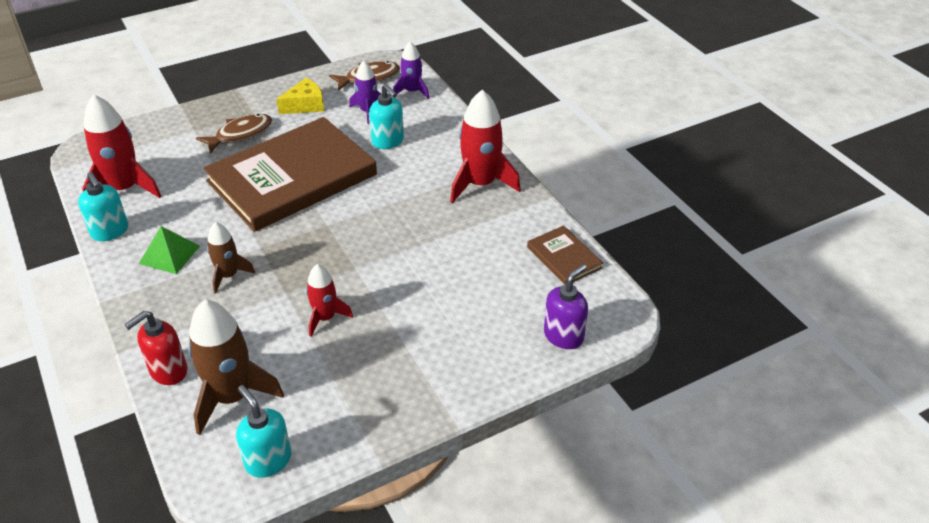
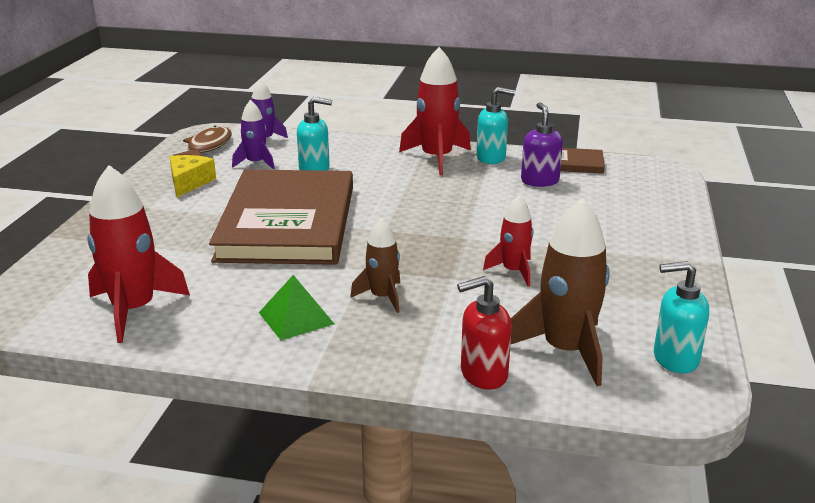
camera: 50 degrees left, 15 degrees down
(110, 231) = (194, 341): turquoise soap dispenser -> turquoise soap dispenser (491, 158)
(168, 371) = (483, 374): red soap dispenser -> red soap dispenser turned 75 degrees clockwise
(240, 134) = (169, 223): brown fish -> none
(564, 336) = (659, 193): purple soap dispenser -> purple soap dispenser (539, 181)

